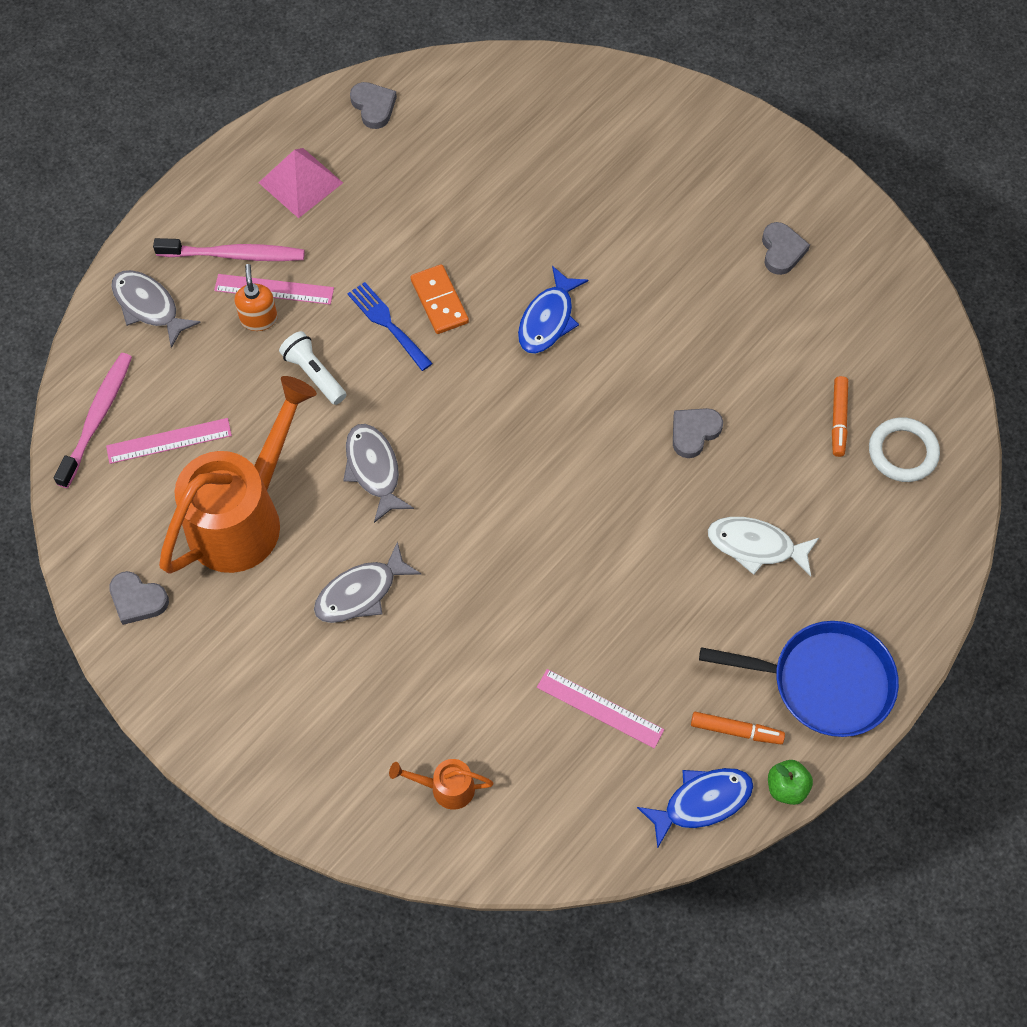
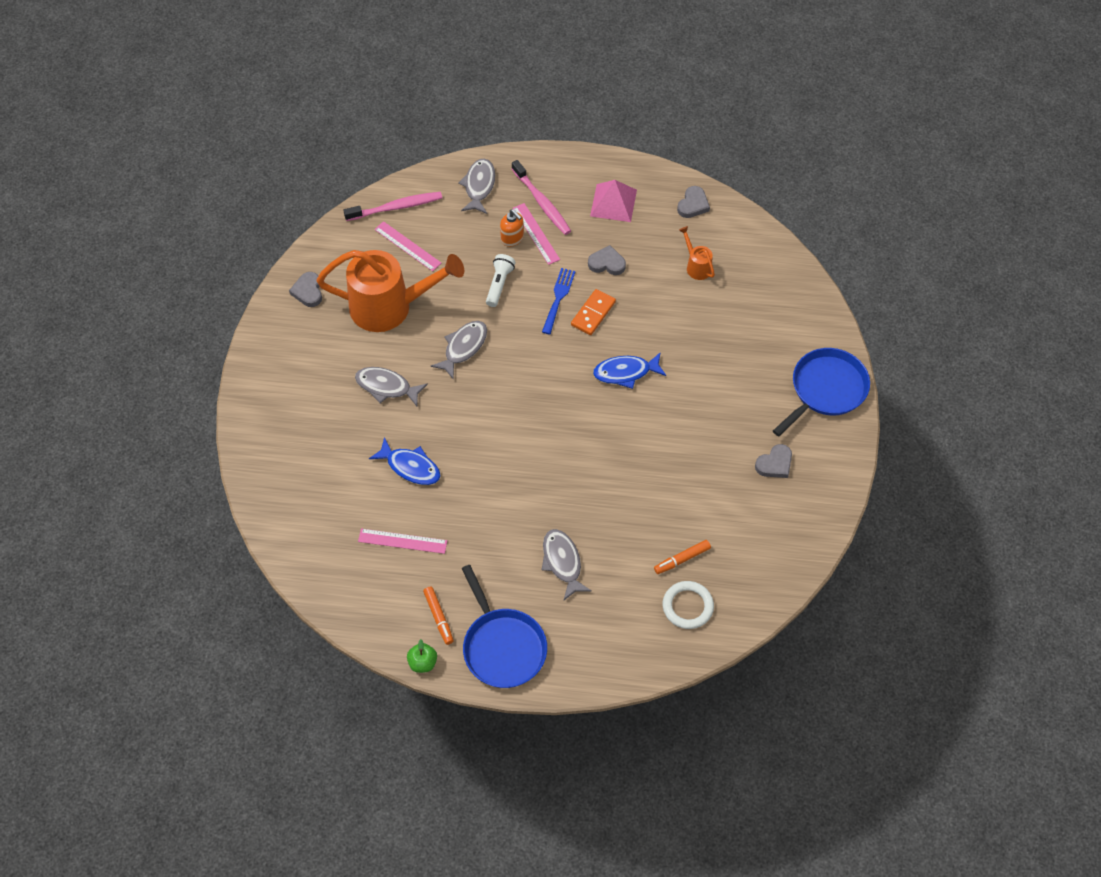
camera: 55 degrees right, 5 degrees down
(259, 318) = (512, 238): orange soap dispenser -> orange soap dispenser turned 90 degrees clockwise
(445, 788) = (304, 494): orange watering can -> orange watering can (696, 266)
(600, 708) = (402, 541): pink ruler -> pink ruler turned 75 degrees counterclockwise
(694, 432) = (611, 488): grey heart -> grey heart (607, 263)
(702, 802) = (383, 624): blue fish -> blue fish (410, 467)
(723, 141) = (826, 389): none -> blue pan
(756, 546) = (562, 562): white fish -> grey fish

